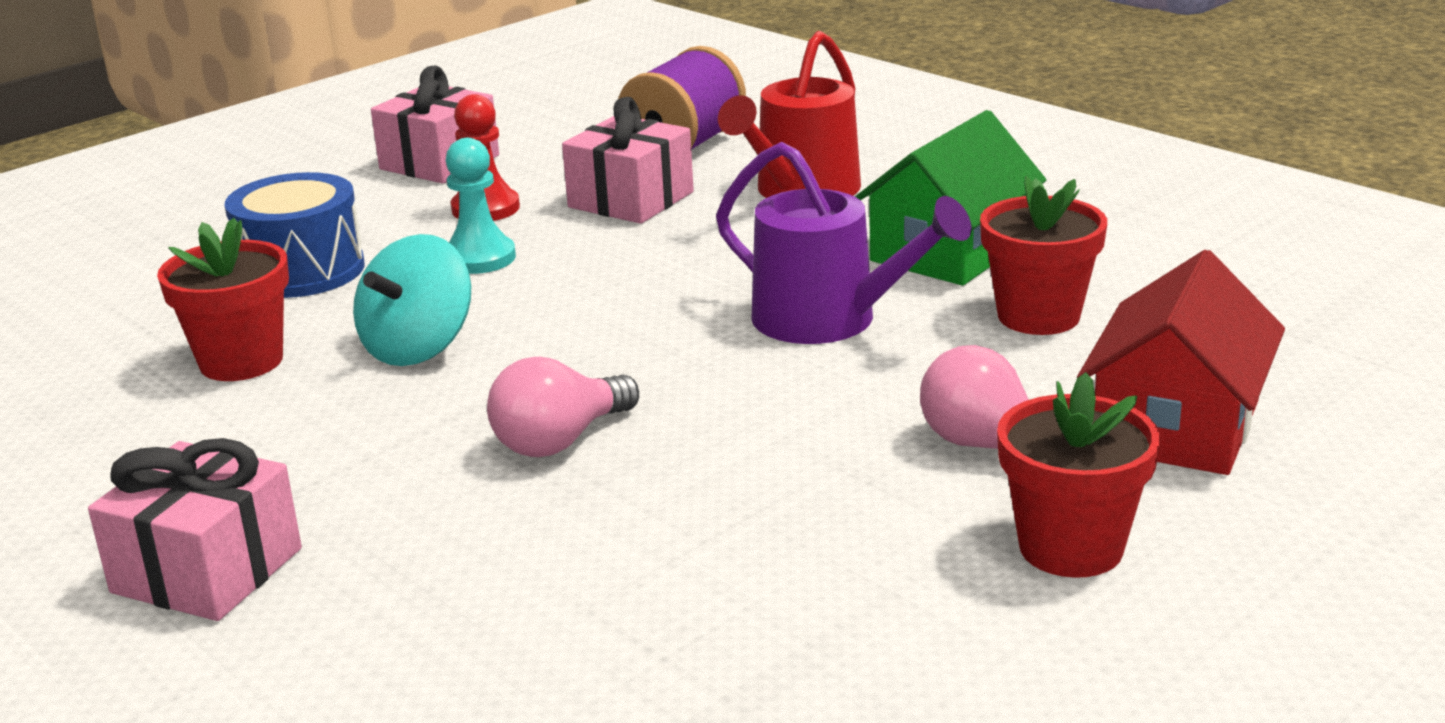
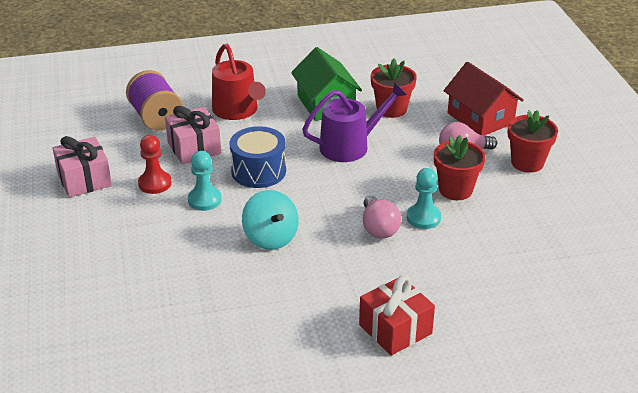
camera: 60 degrees left, 10 degrees up
(207, 570) = (395, 329): pink gift -> red gift
(241, 361) = (232, 284): red flower pot -> red flower pot (455, 190)
(302, 270) = (158, 247): blue drum -> blue drum (258, 171)
(655, 479) = (423, 218): none -> turquoise pawn

